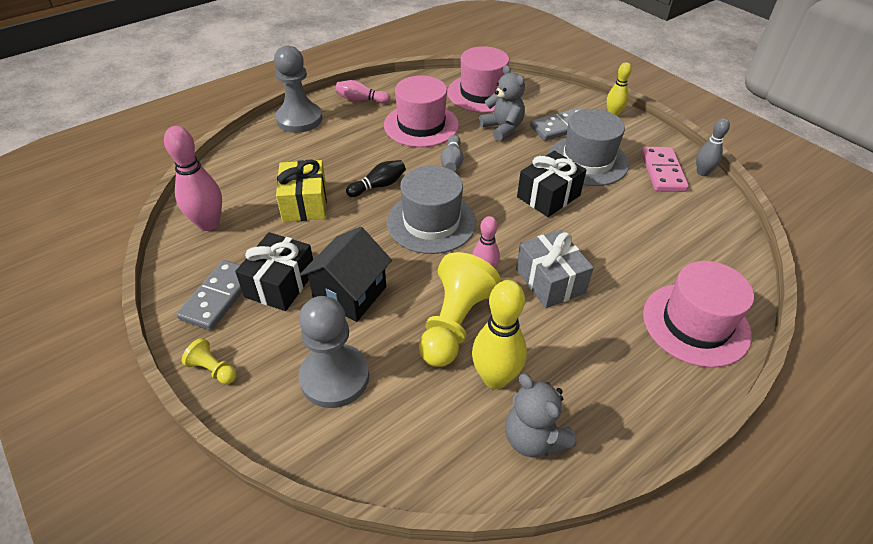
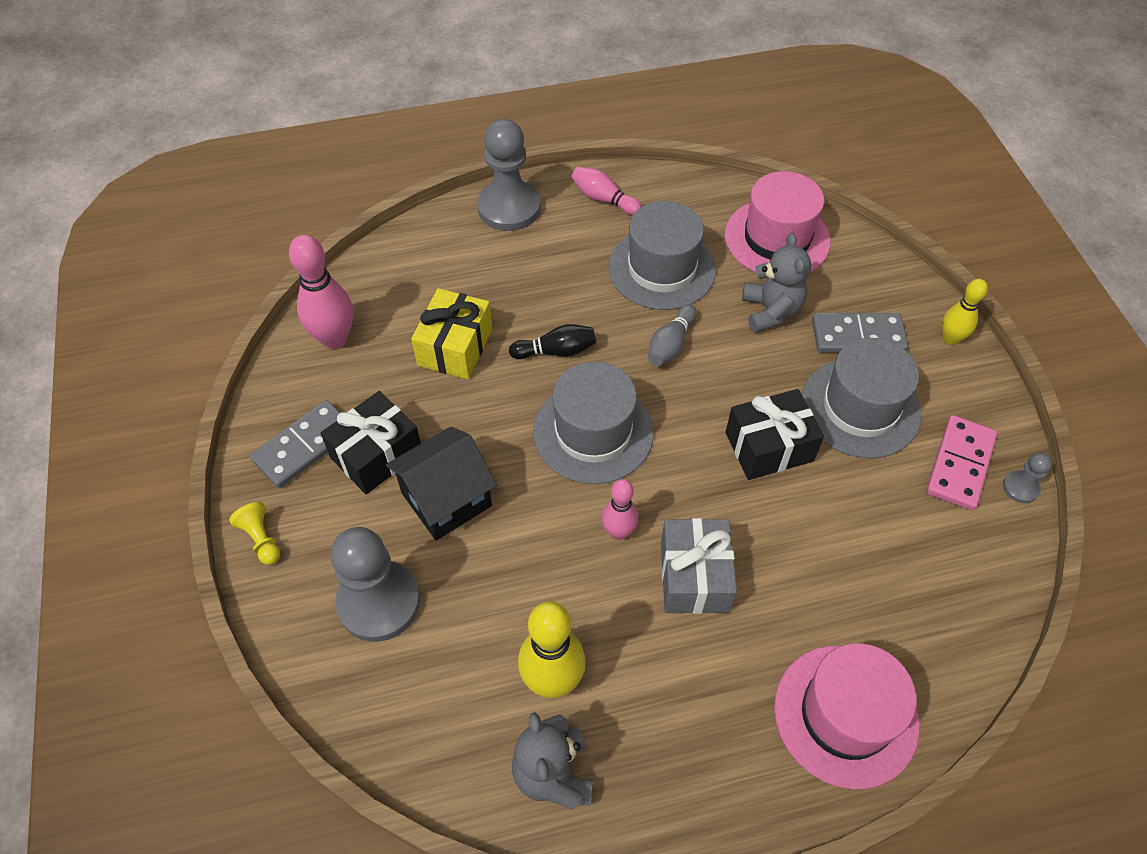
camera: 25 degrees right, 10 degrees up
(421, 125) = (661, 268): pink hat -> grey hat
(454, 323) = (544, 589): yellow pawn -> none
(702, 172) = (1020, 487): grey bowling pin -> grey pawn

